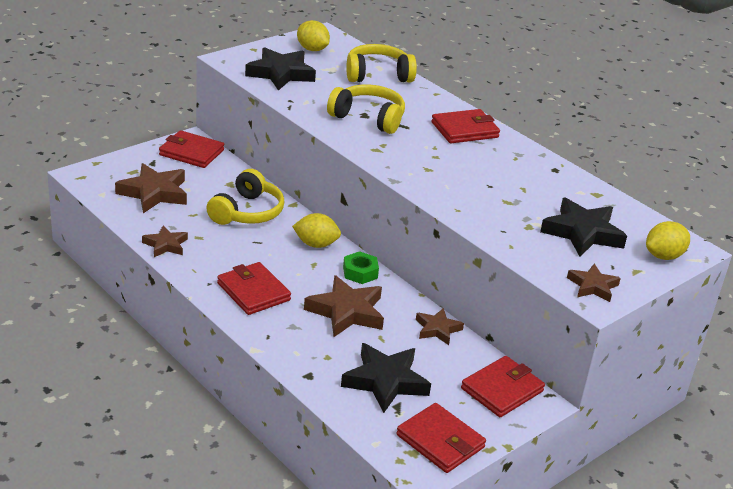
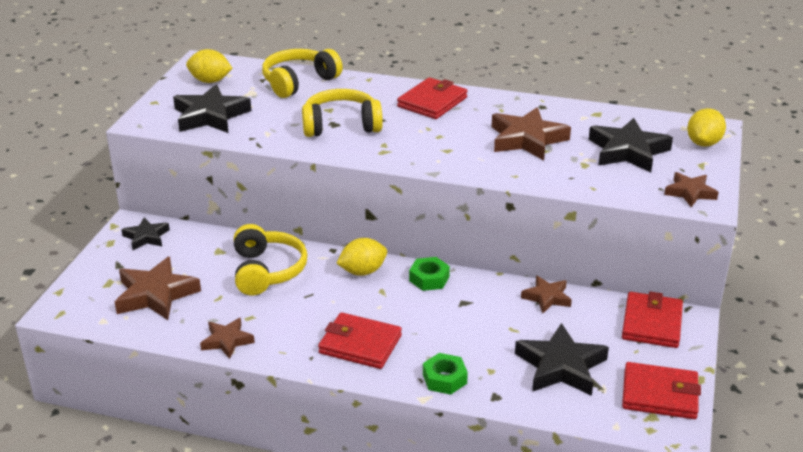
camera: 30 degrees left, 0 degrees up
(191, 152) = (146, 237): red wallet -> black star
(285, 344) = (444, 379): none -> green nut
(346, 312) = (459, 320): brown star -> brown star (527, 139)

